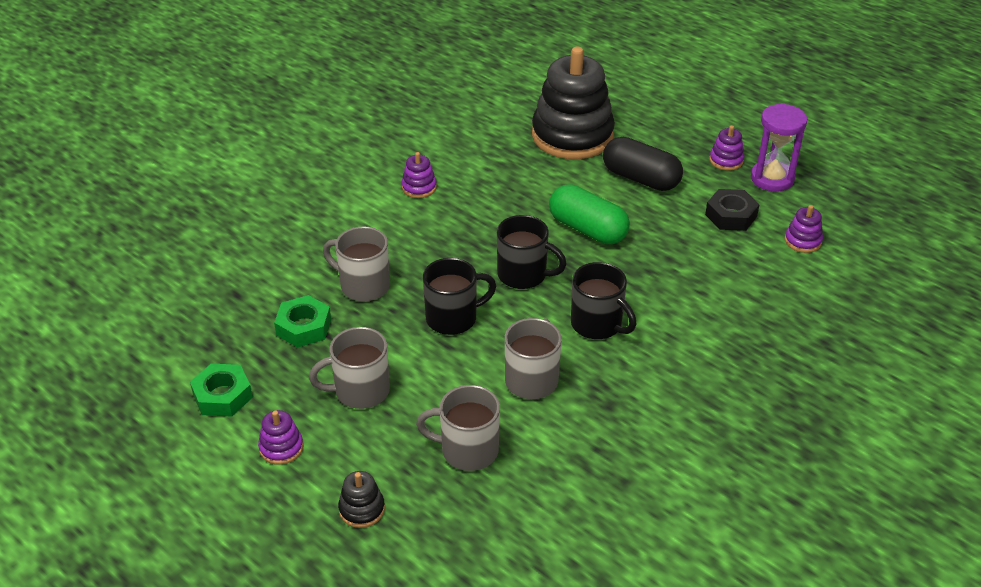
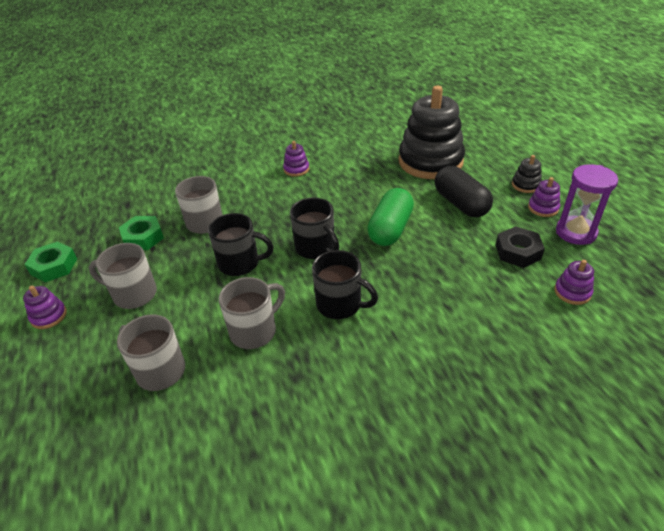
camera: 30 degrees right, 0 degrees up
(362, 509) = (48, 386): black stacking toy -> black stacking toy (526, 185)
(587, 229) = (390, 229): green capsule -> green capsule turned 45 degrees clockwise
(597, 324) = (340, 304): black mug -> black mug turned 45 degrees counterclockwise

